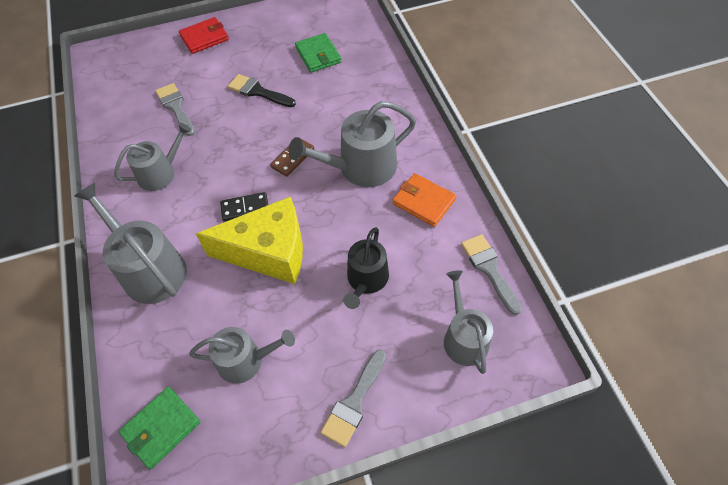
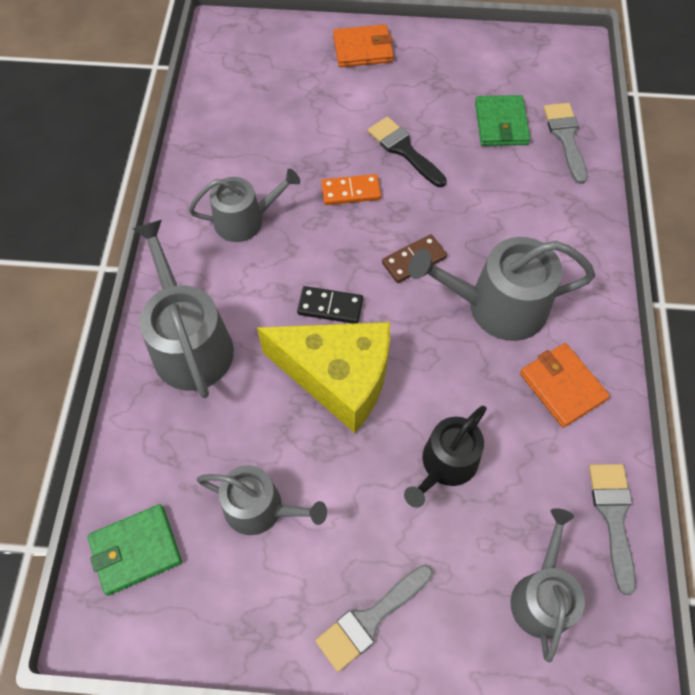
camera: 20 degrees right, 5 degrees up
(175, 107) = (293, 136): grey brush -> grey brush (565, 137)
(204, 38) = (363, 49): red wallet -> orange wallet
(231, 129) = (351, 192): none -> orange domino

